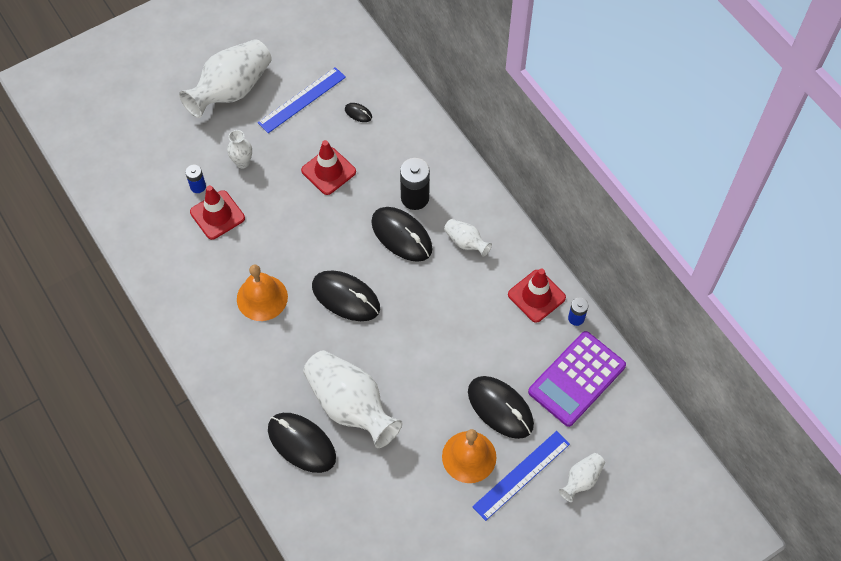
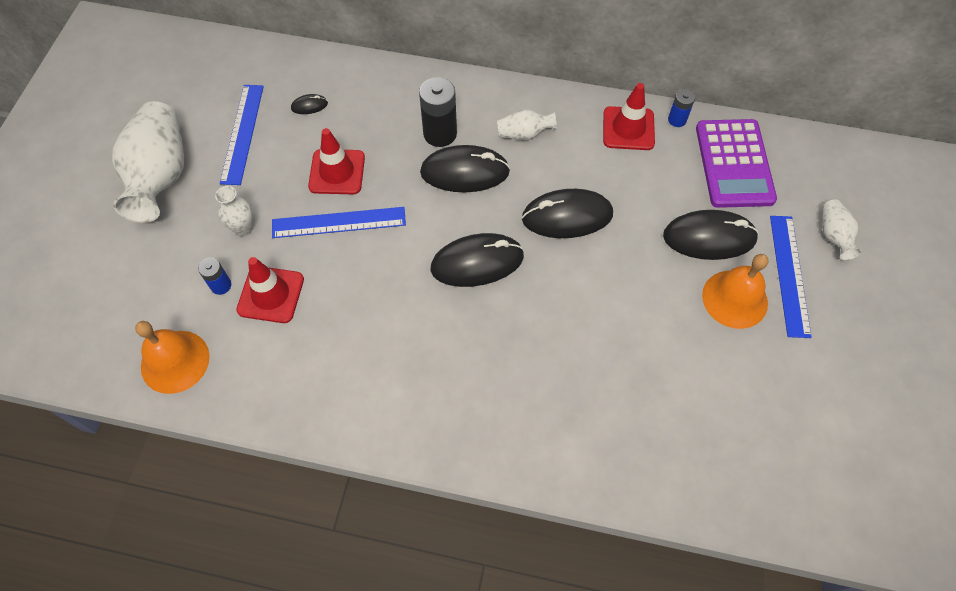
camera: 45 degrees left, 0 degrees up
(262, 298) = (400, 330): orange bell -> orange bell (175, 361)
(296, 204) = (339, 223): none -> blue ruler
(301, 443) = (590, 425): black mouse -> black mouse (567, 216)
(350, 406) = (592, 350): white vase -> none

